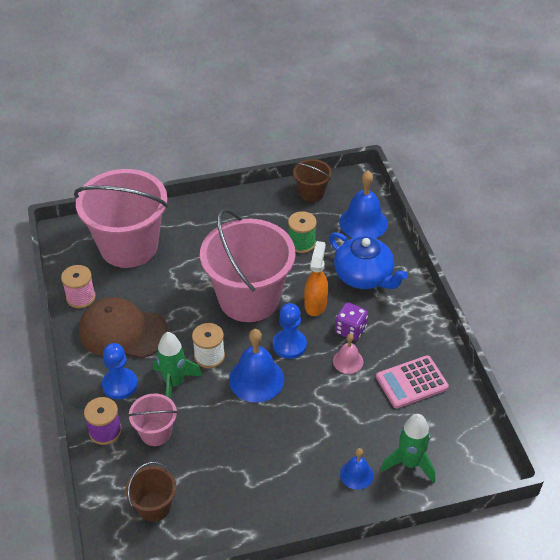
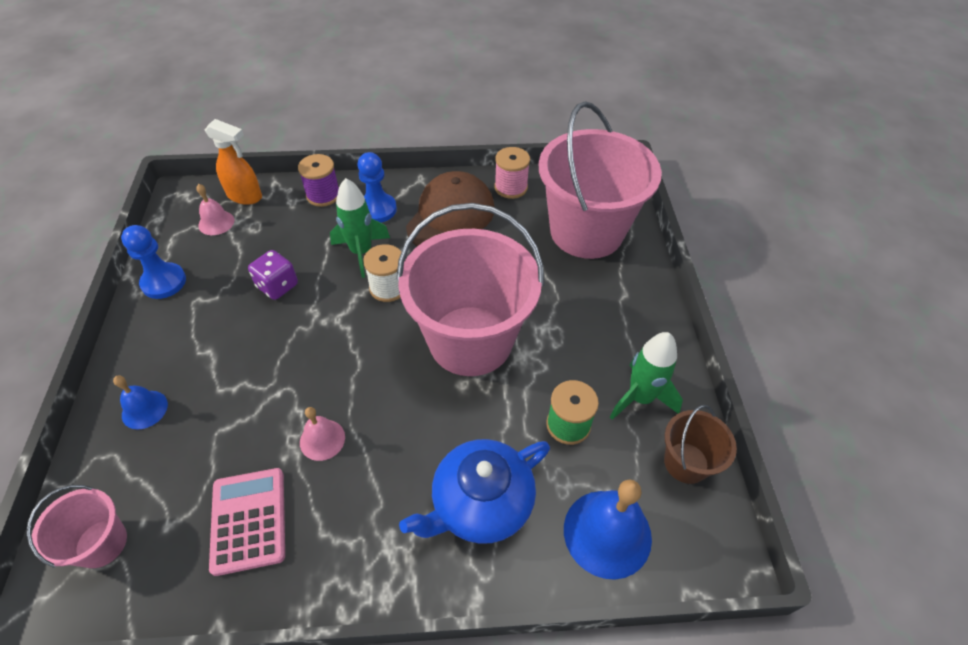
camera: 100 degrees right, 5 degrees up
(154, 506) = (216, 222): brown bucket -> pink bell
(155, 432) = (302, 231): pink bucket -> pink bucket (101, 543)
(256, 379) = (335, 328): blue bell -> none
(289, 345) = (376, 373): blue pawn -> blue pawn (164, 282)
(315, 304) = (439, 419): orange spray bottle -> orange spray bottle (245, 196)
(350, 330) = (377, 456): purple dice -> purple dice (277, 286)
(409, 463) = (122, 478): green rocket -> green rocket (640, 398)

